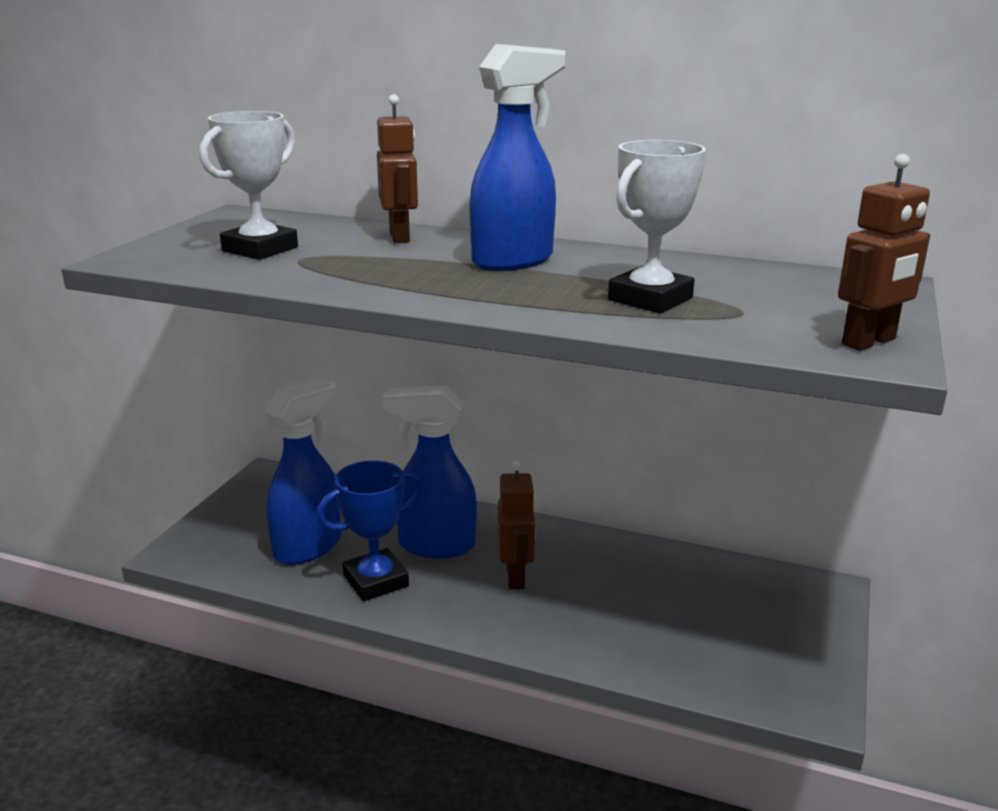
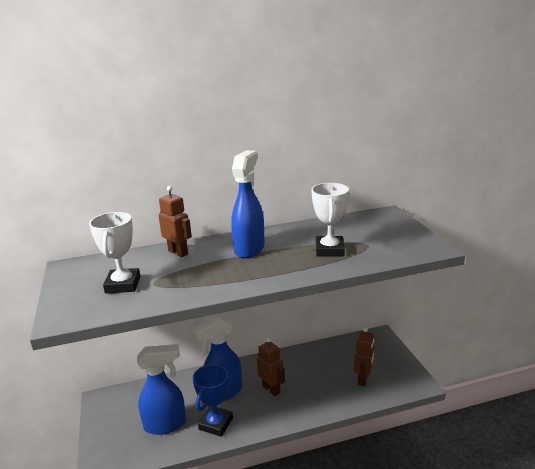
camera: 35 degrees left, 0 degrees up
(309, 547) = (165, 424): blue spray bottle -> blue spray bottle turned 75 degrees clockwise
(869, 342) = (421, 243): brown robot -> brown robot (363, 379)

